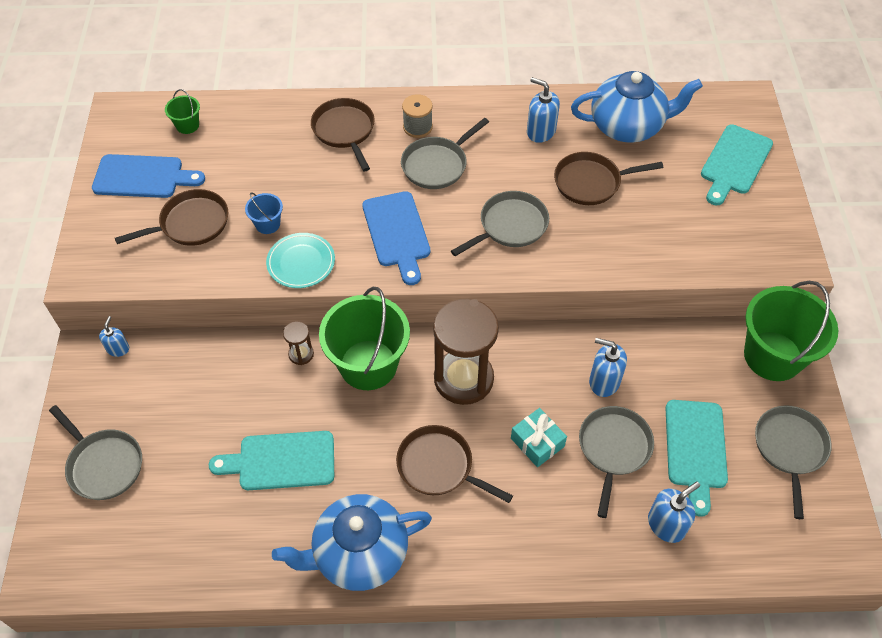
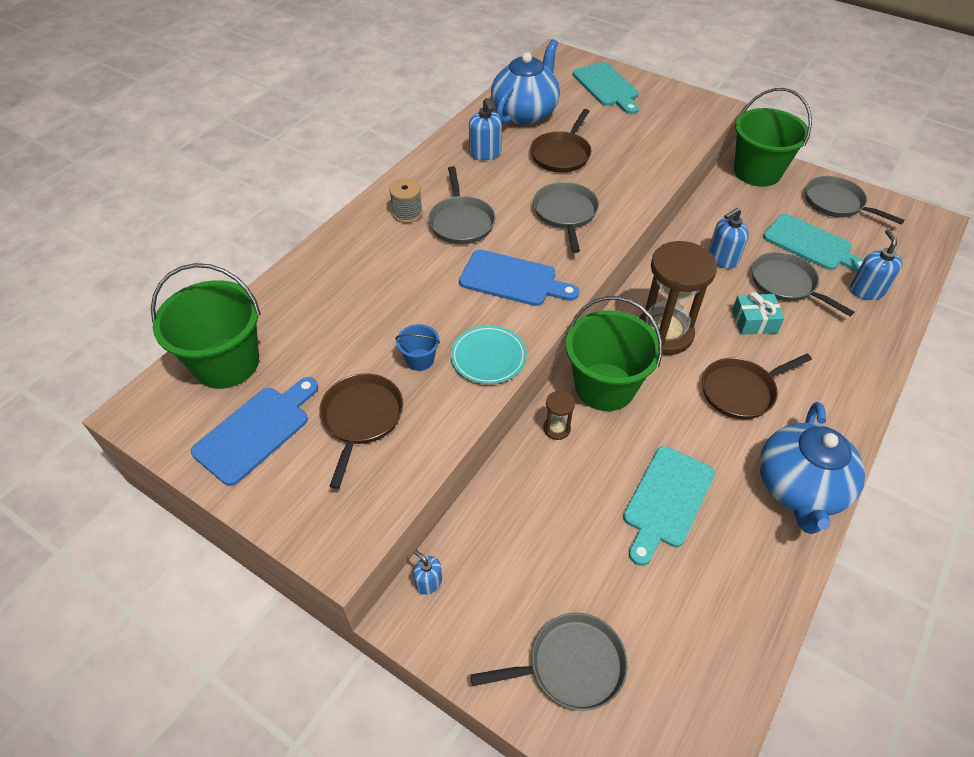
camera: 55 degrees left, 5 degrees down
(187, 125) = (226, 363): green bucket -> green bucket, size x2.27
(345, 131) = (362, 257): brown pan -> none
(540, 131) = (485, 153): blue soap dispenser -> blue soap dispenser turned 90 degrees counterclockwise

